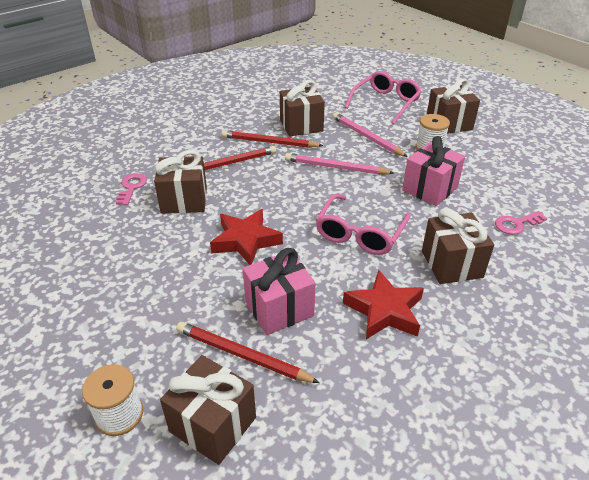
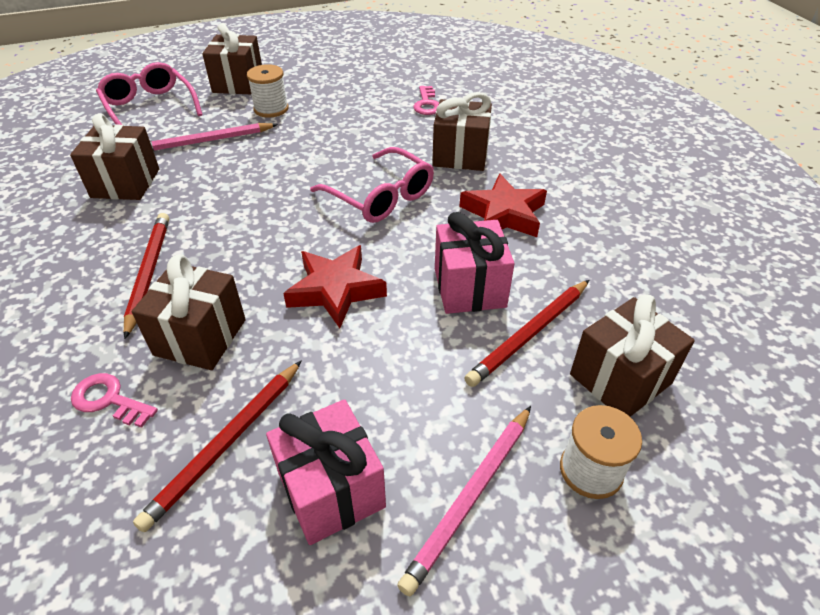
camera: 70 degrees left, 5 degrees up
(269, 142) = (136, 220): red pencil -> red pencil (226, 443)
(336, 167) = (247, 180): pink pencil -> pink pencil (470, 496)
(430, 189) = (340, 131): pink gift -> pink gift (331, 490)

